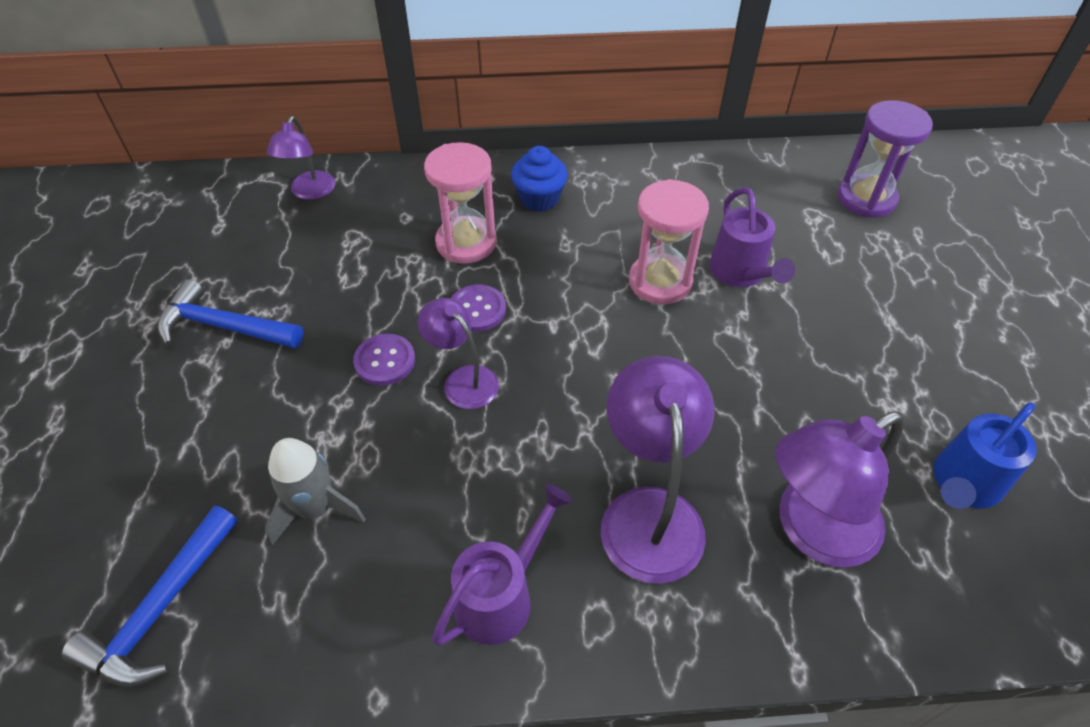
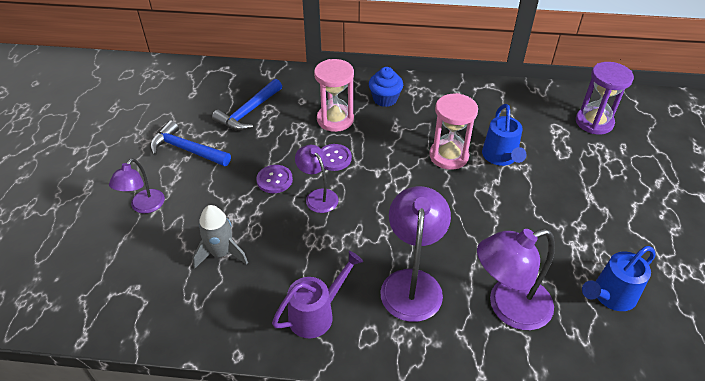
camera: 10 degrees right, 5 degrees down
(161, 610) = (129, 292): blue hammer -> blue hammer (248, 112)
(310, 192) = (248, 80): purple lamp -> purple lamp (144, 206)
(741, 274) = (500, 157): purple watering can -> blue watering can

